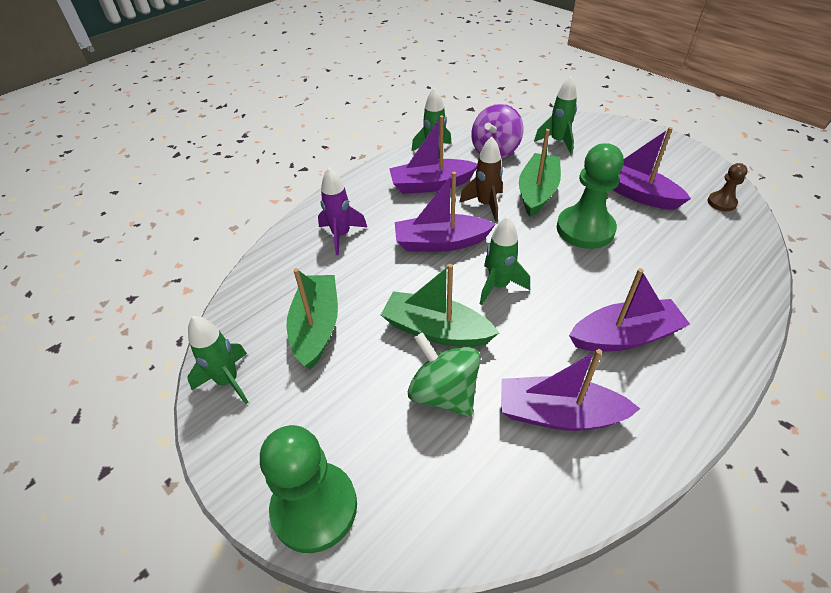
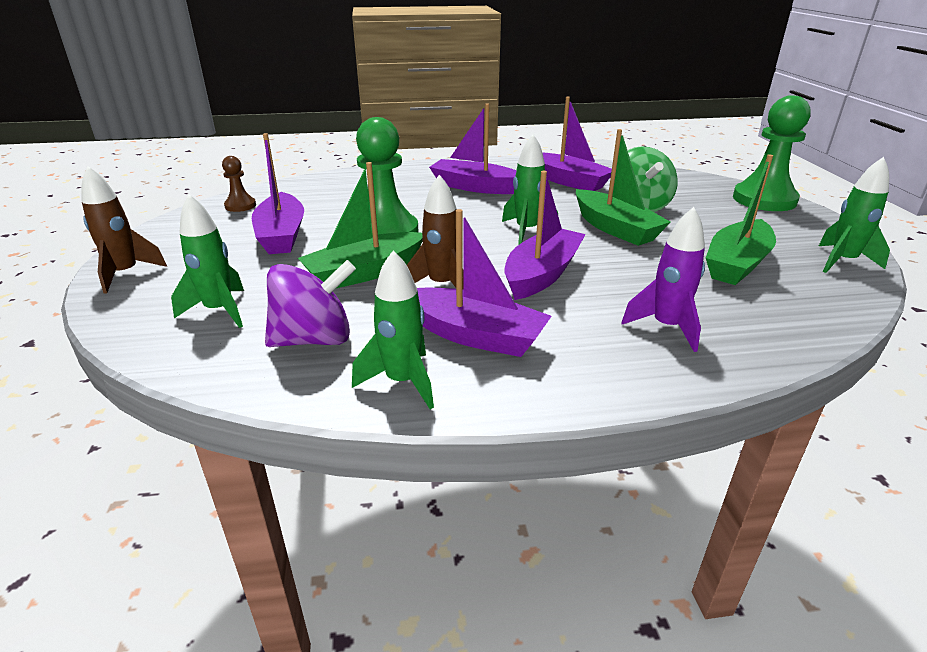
camera: 145 degrees left, 15 degrees down
(441, 242) = (542, 274): purple boat -> purple boat turned 90 degrees counterclockwise
(640, 134) = (125, 274): none -> brown rocket

